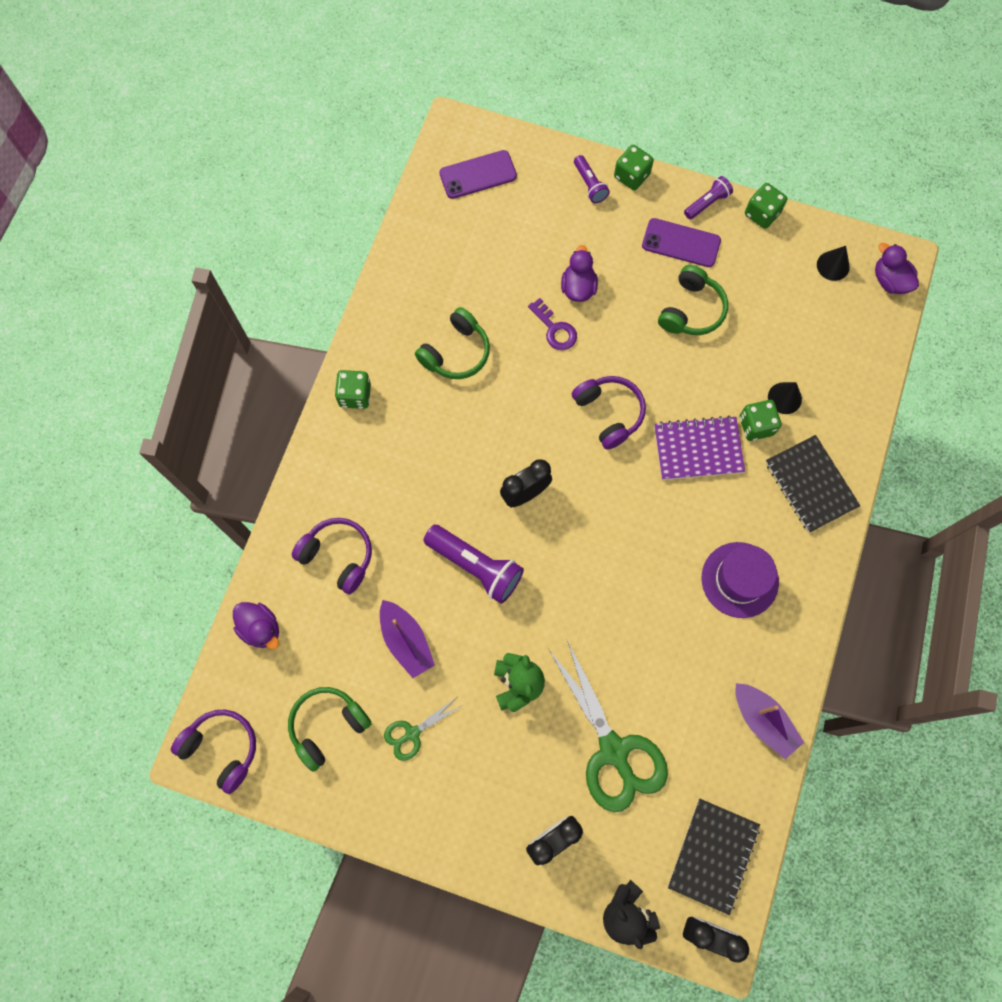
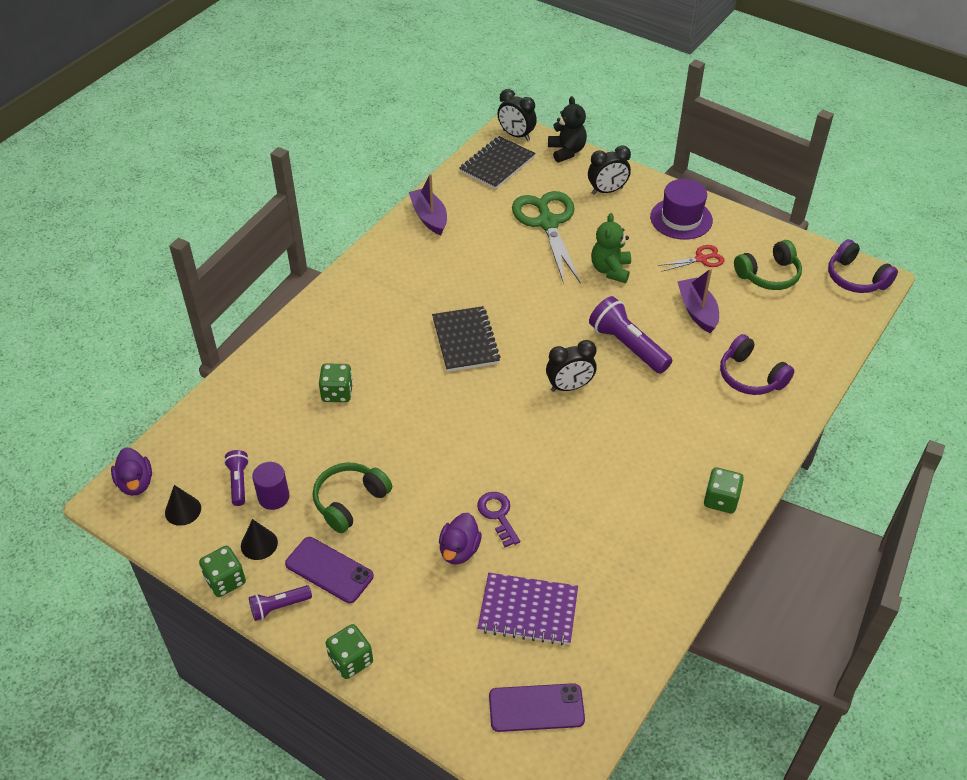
camera: 165 degrees left, 25 degrees down
(261, 628) = (823, 342): purple duck -> none
(412, 733) = (701, 259): green scissors -> red scissors
(456, 352) = (608, 516): green headphones -> none
(589, 184) = (404, 661): purple flashlight -> purple flashlight (238, 482)
(609, 413) = (470, 431): purple headphones -> none
(698, 449) = (399, 386): purple notebook -> purple notebook (528, 611)
(739, 579) = (406, 295): purple hat -> purple hat (681, 219)
(761, 297) = (273, 497): none -> purple cylinder
(784, 398) = (299, 408): black cone -> black cone (259, 544)
(810, 485) = (313, 342): black notebook -> black notebook (465, 341)

